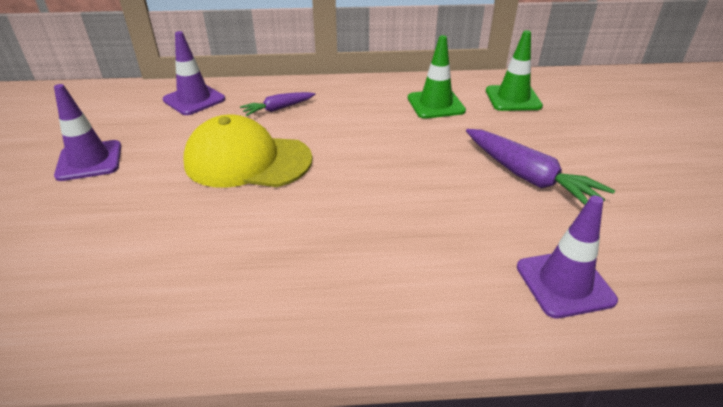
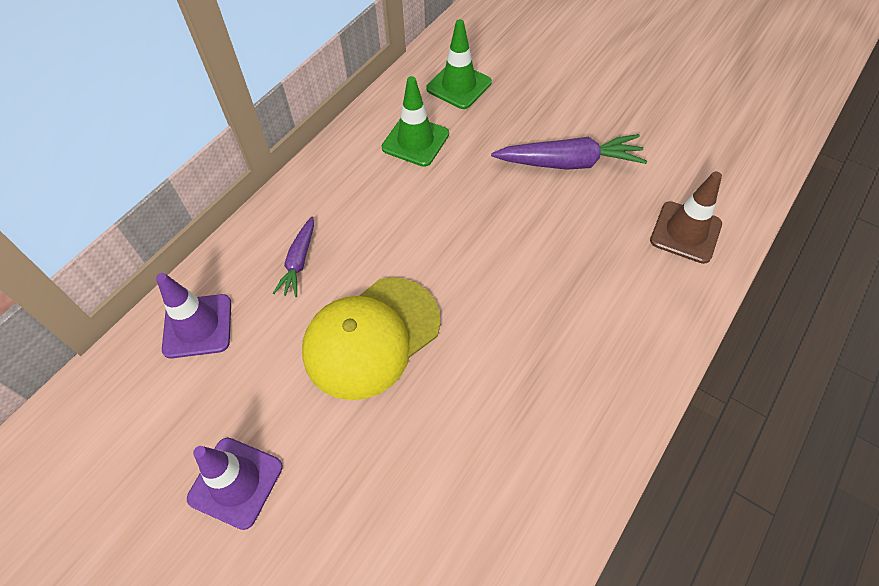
camera: 50 degrees left, 20 degrees up
(564, 283) = (685, 232): purple traffic cone -> brown traffic cone

